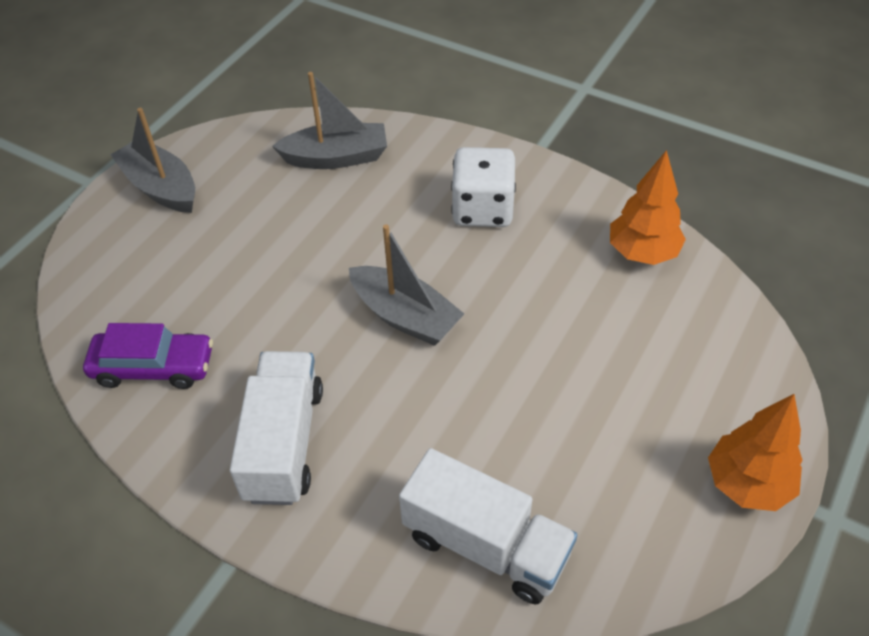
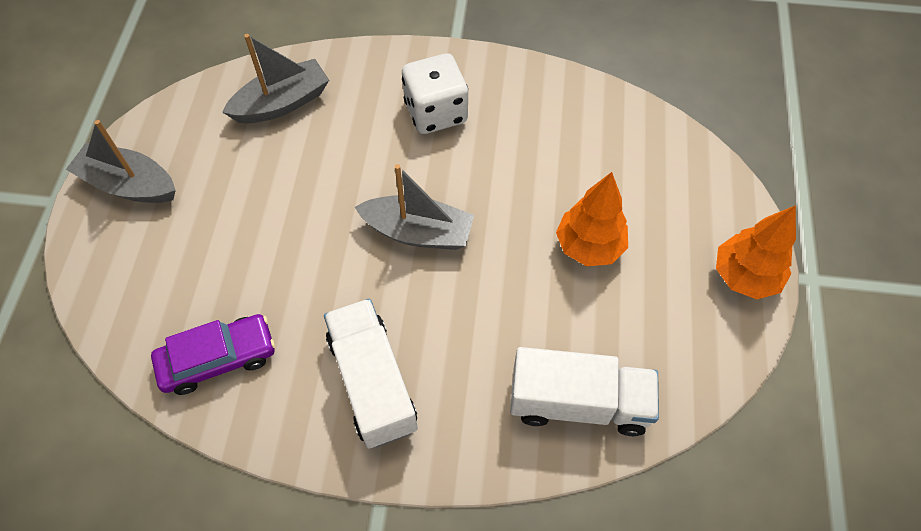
camera: 25 degrees left, 10 degrees up
(642, 253) = (583, 110): orange tree -> orange tree (589, 246)

